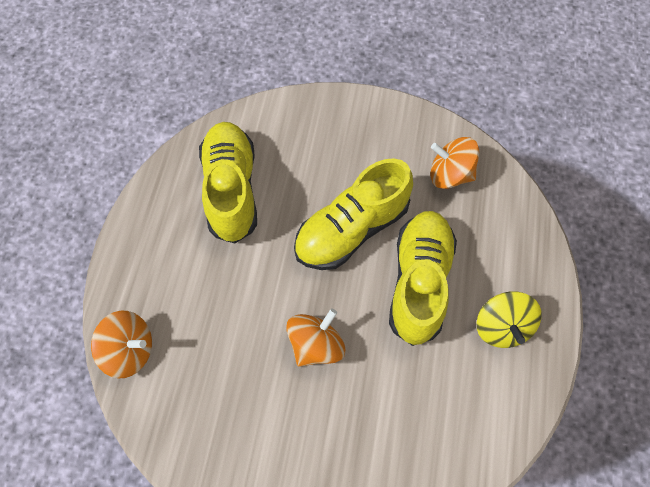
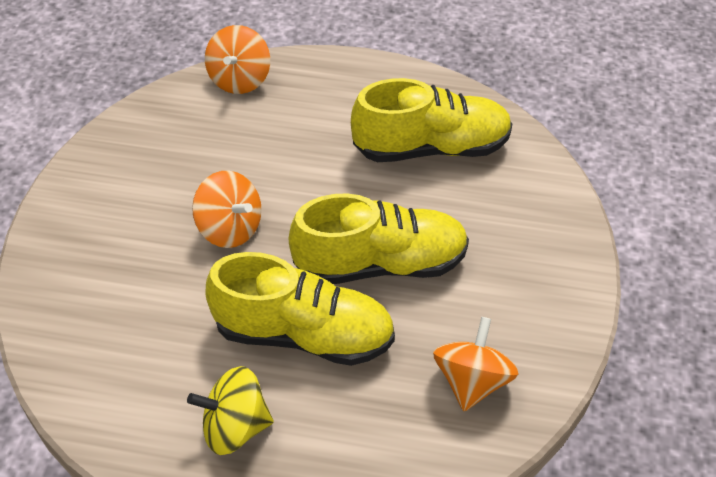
camera: 90 degrees right, 15 degrees down
(351, 229) = (380, 264): yellow shoe -> yellow shoe turned 120 degrees clockwise

